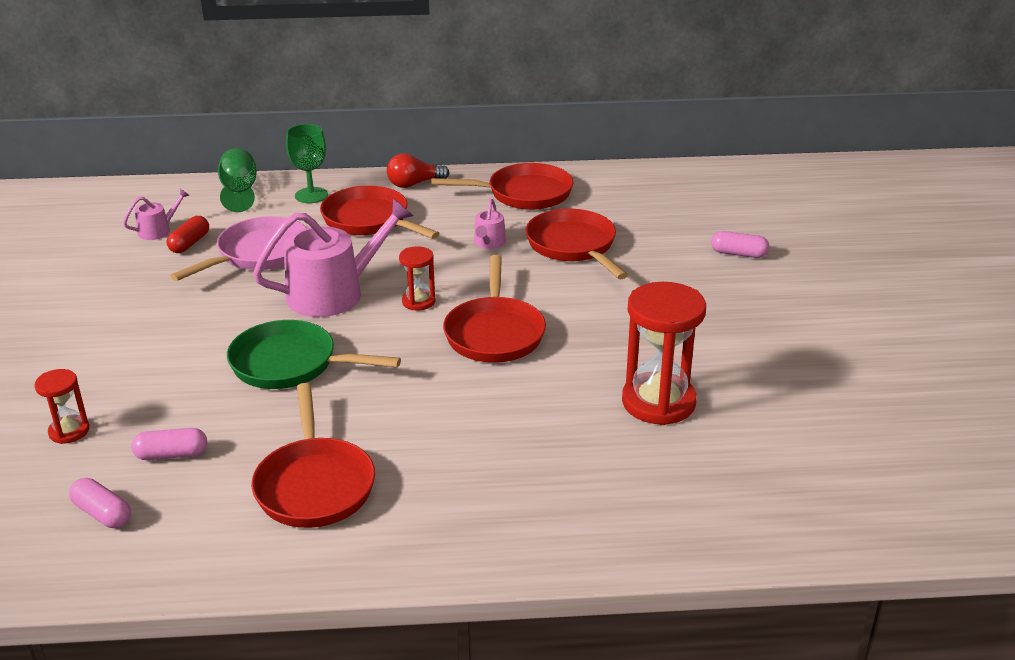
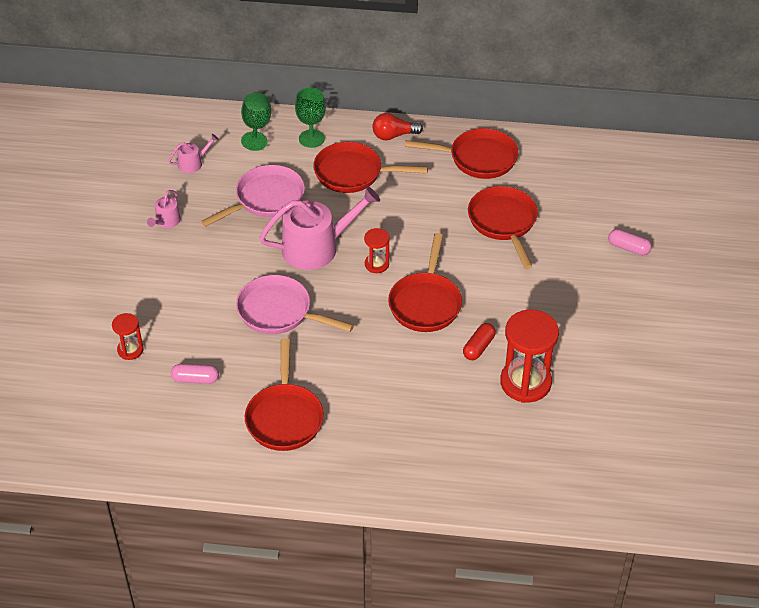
camera: 10 degrees right, 15 degrees up
(102, 514) = (151, 419): pink capsule -> none
(189, 243) = (216, 181): red capsule -> red capsule (478, 347)
(290, 364) = (279, 312): green pan -> pink pan
(370, 220) = (353, 173): red pan -> red pan turned 45 degrees counterclockwise
(489, 243) = (439, 210): pink watering can -> pink watering can (166, 221)

